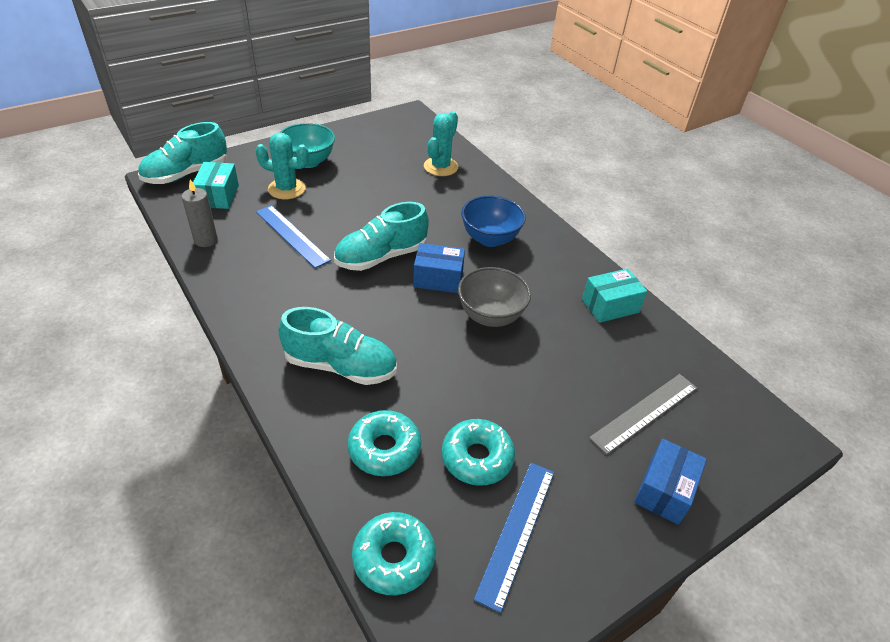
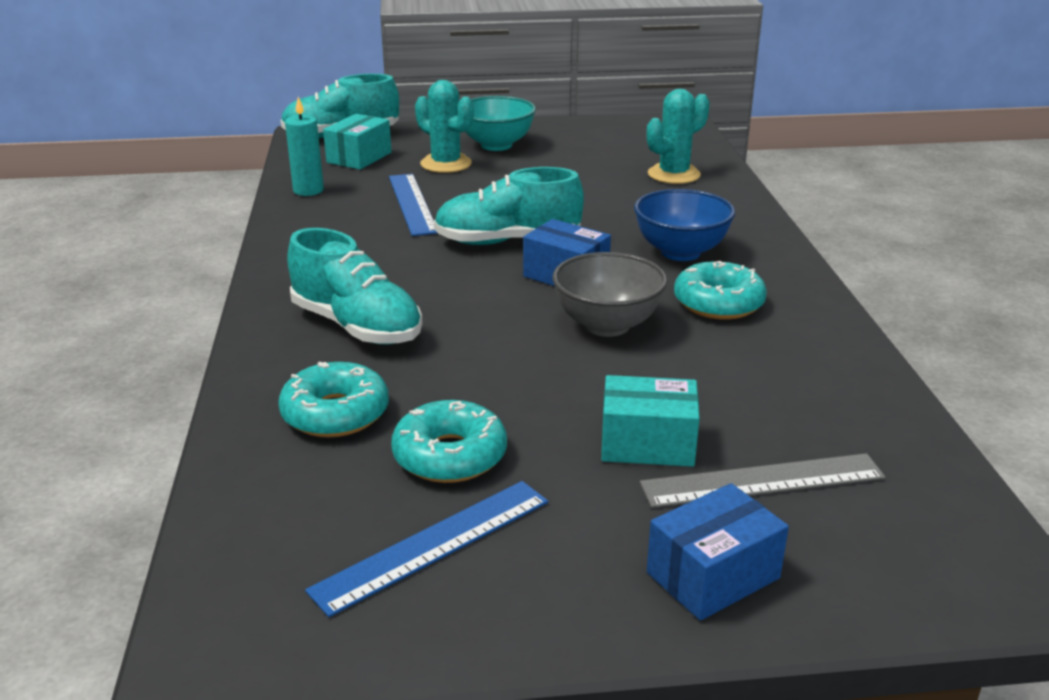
camera: 30 degrees right, 15 degrees down
(206, 240) = (308, 190): grey candle -> turquoise candle
(393, 558) = (245, 516): turquoise donut -> turquoise donut (718, 303)
(610, 306) = (812, 355): turquoise box -> turquoise box (647, 444)

